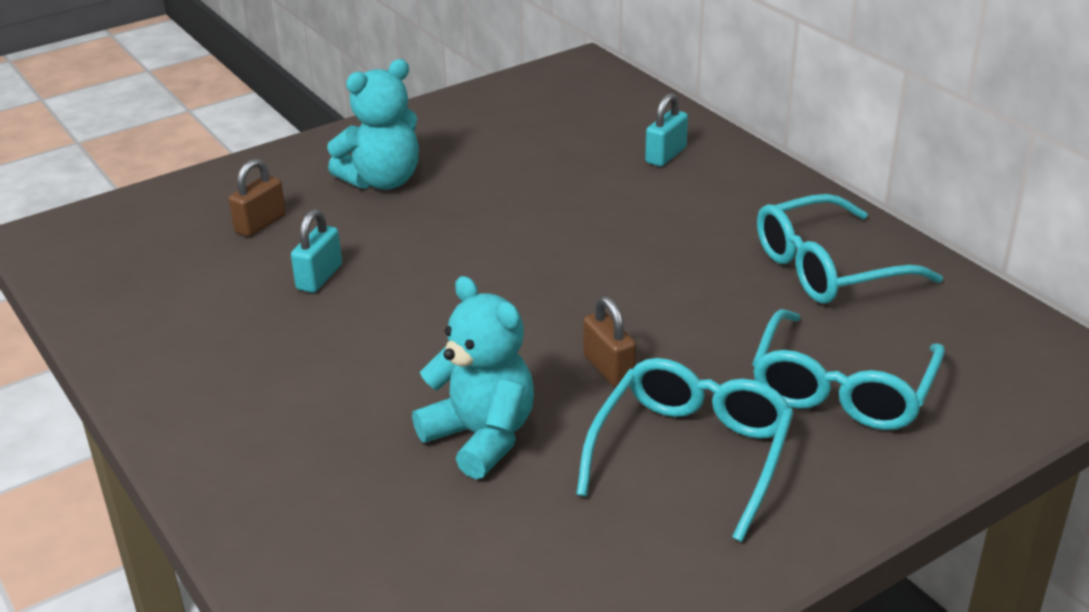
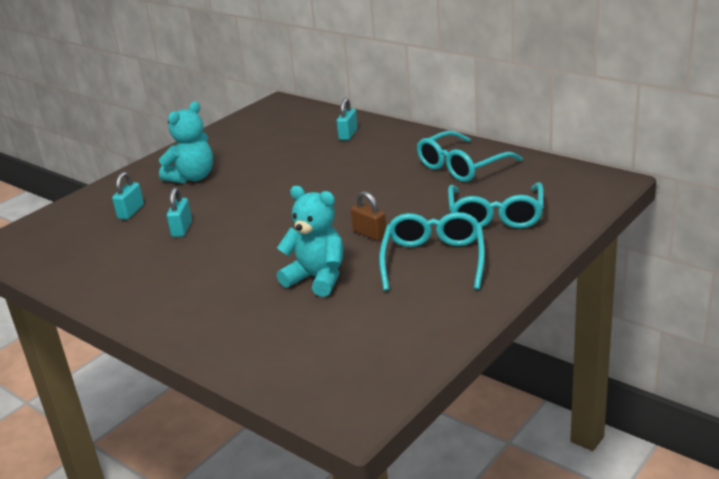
camera: 15 degrees left, 5 degrees down
(260, 224) = (131, 212): brown padlock -> turquoise padlock

